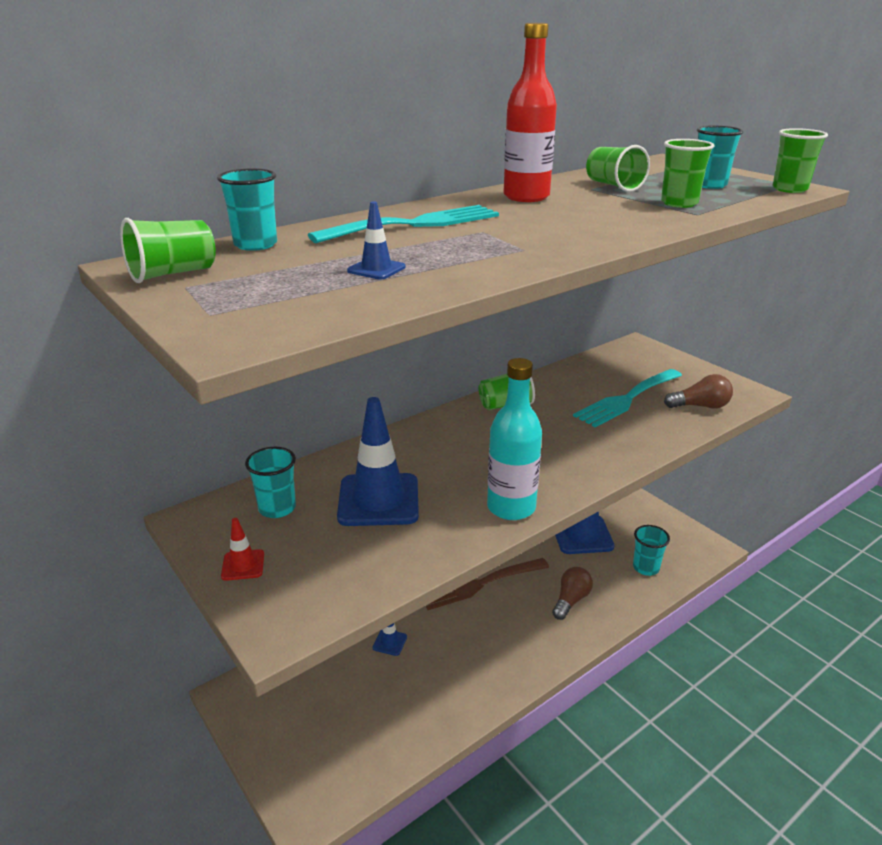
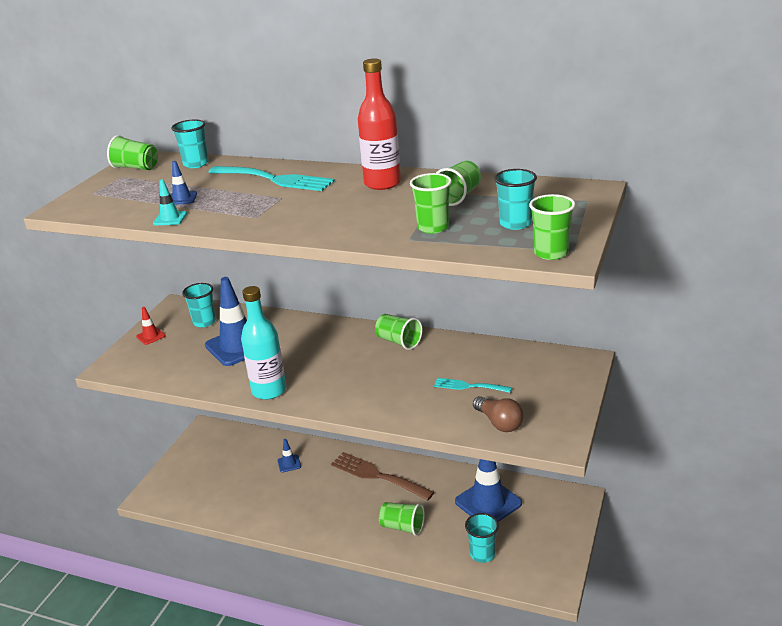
camera: 60 degrees right, 0 degrees up
(441, 285) = (170, 218): none -> turquoise traffic cone
(571, 600) = (402, 527): brown light bulb -> green cup
(626, 399) = (468, 386): turquoise fork -> turquoise fork, size x0.56

